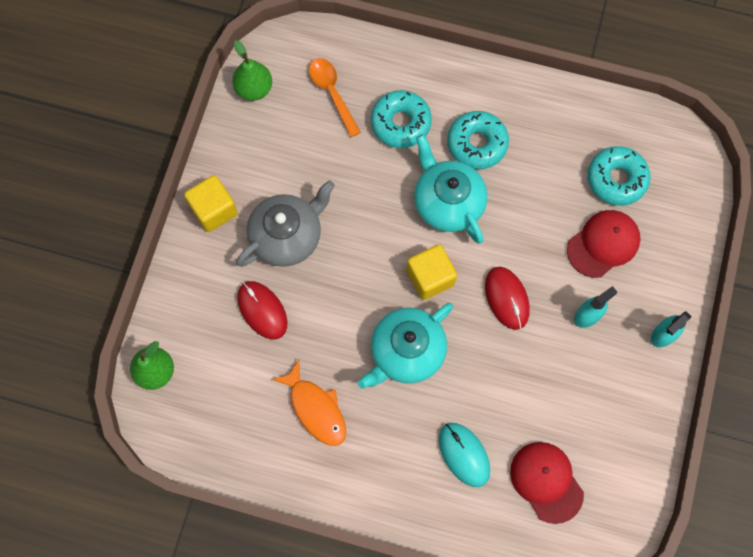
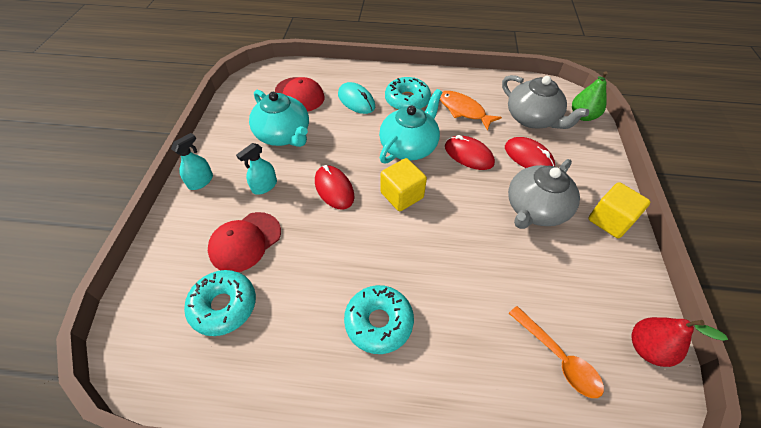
camera: 170 degrees right, 20 degrees down
(226, 377) = (532, 119): none -> grey teapot
(254, 89) = (647, 348): green pear -> red pear
(335, 325) = (468, 155): none -> red mouse
(400, 123) = (468, 333): turquoise donut -> turquoise donut (407, 100)
(447, 202) = (399, 257): turquoise teapot -> turquoise teapot (284, 135)

